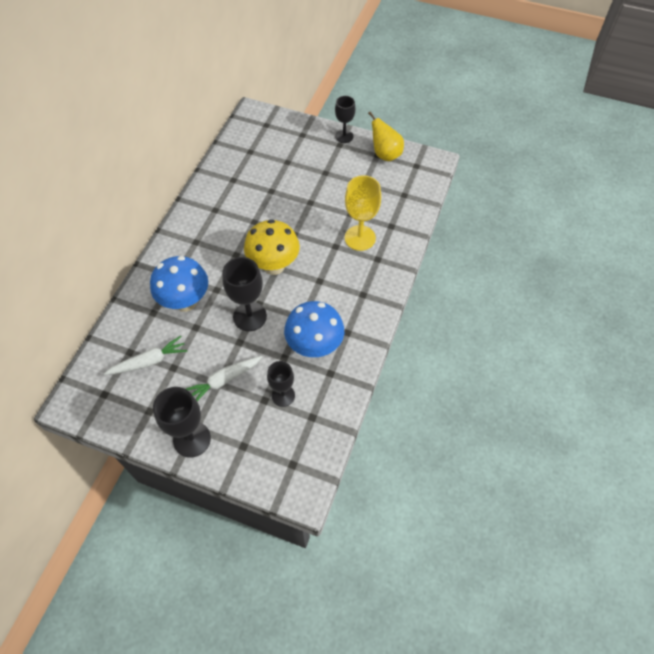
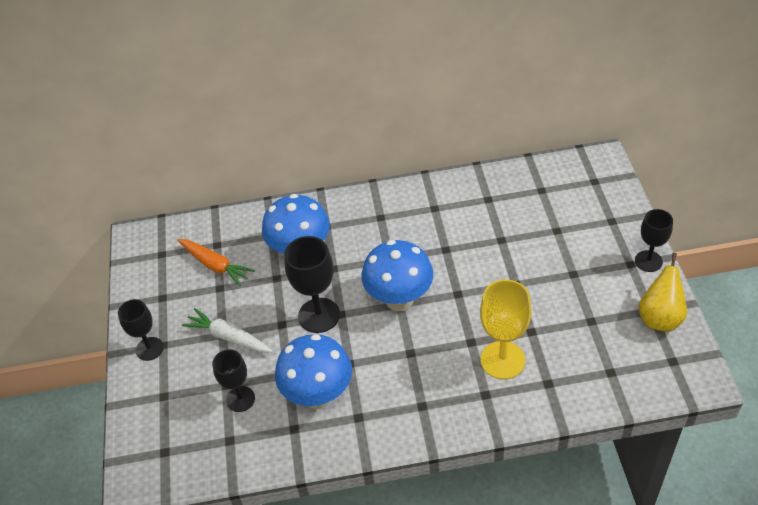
camera: 65 degrees right, 10 degrees down
(149, 361) = (215, 265): white carrot -> orange carrot
(192, 439) = (149, 349): black goblet -> black goblet, size x0.65
(274, 266) = (399, 300): yellow mushroom -> blue mushroom

